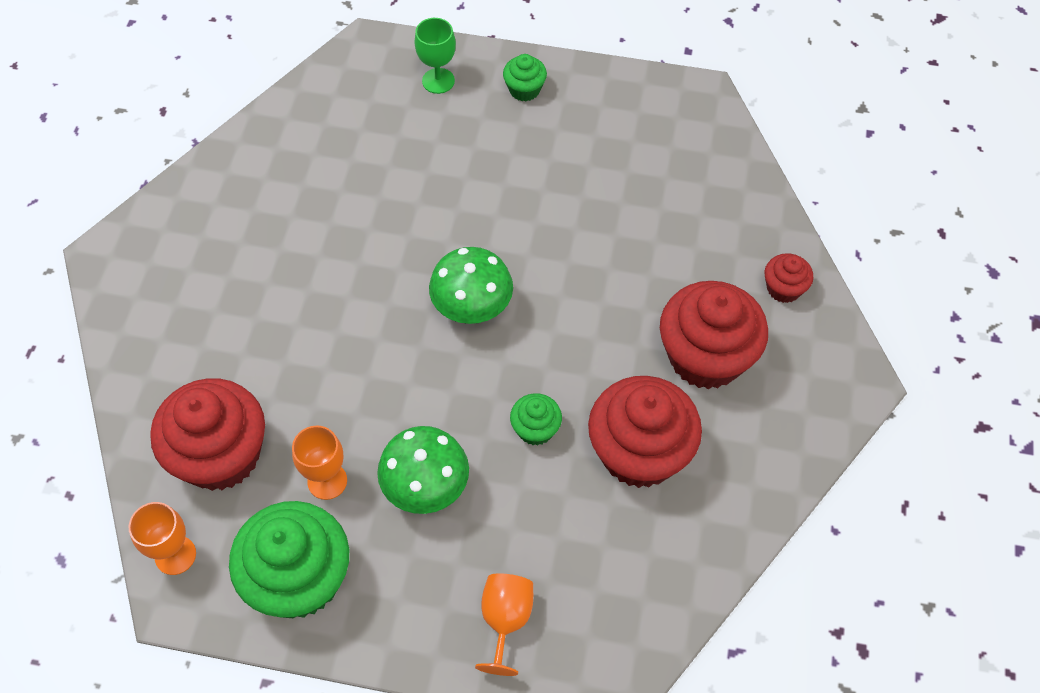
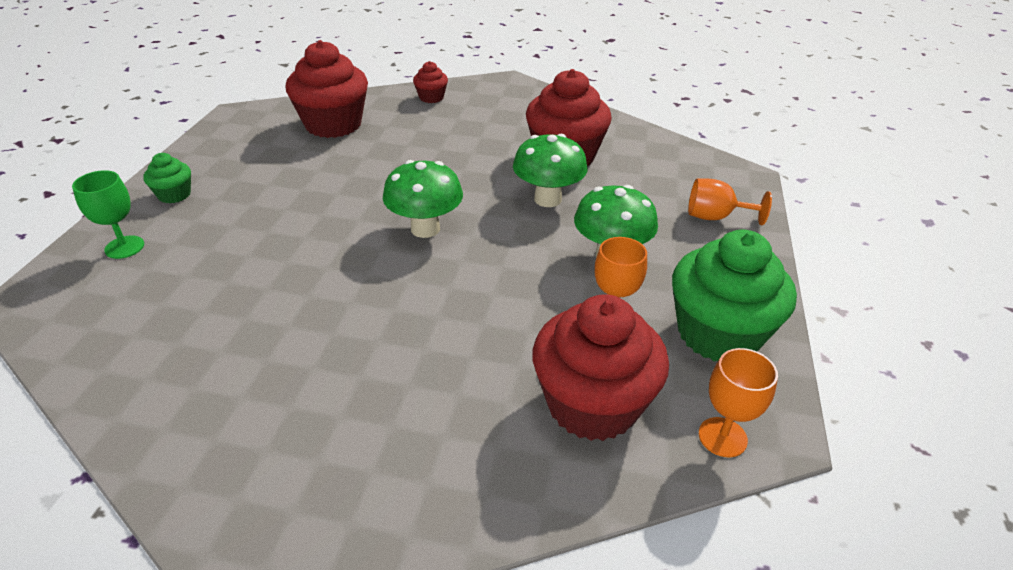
camera: 90 degrees left, 20 degrees down
(535, 429) = (547, 199): green cupcake -> green mushroom
(706, 357) = (484, 127): red cupcake -> red cupcake (333, 124)

